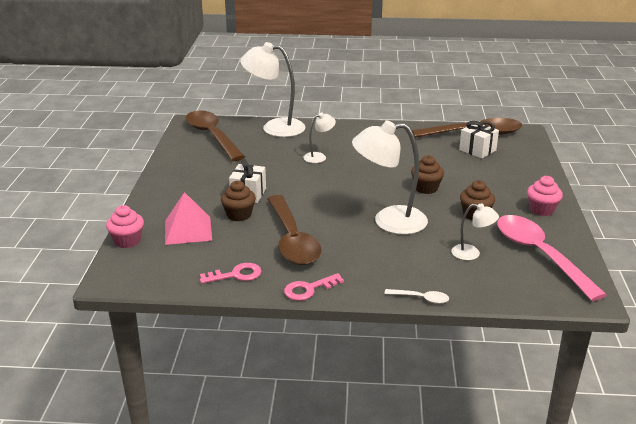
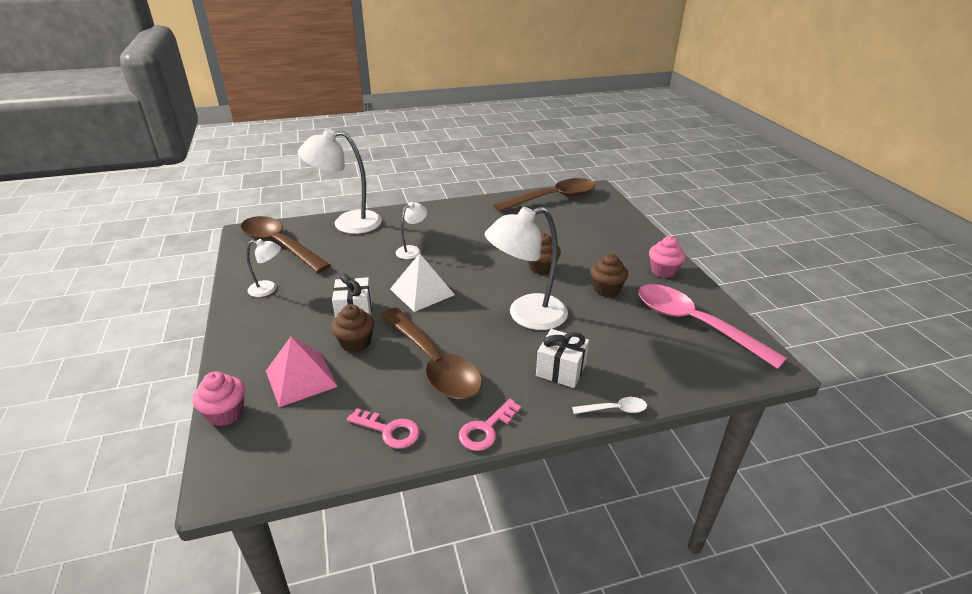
camera: 20 degrees left, 5 degrees up
(236, 275) = (389, 431): pink key -> pink key turned 60 degrees clockwise
(310, 189) = (422, 292): none -> white pyramid
(471, 254) = (631, 337): white lamp -> white lamp (268, 289)
(477, 150) = (565, 216): white gift -> white gift (560, 370)

